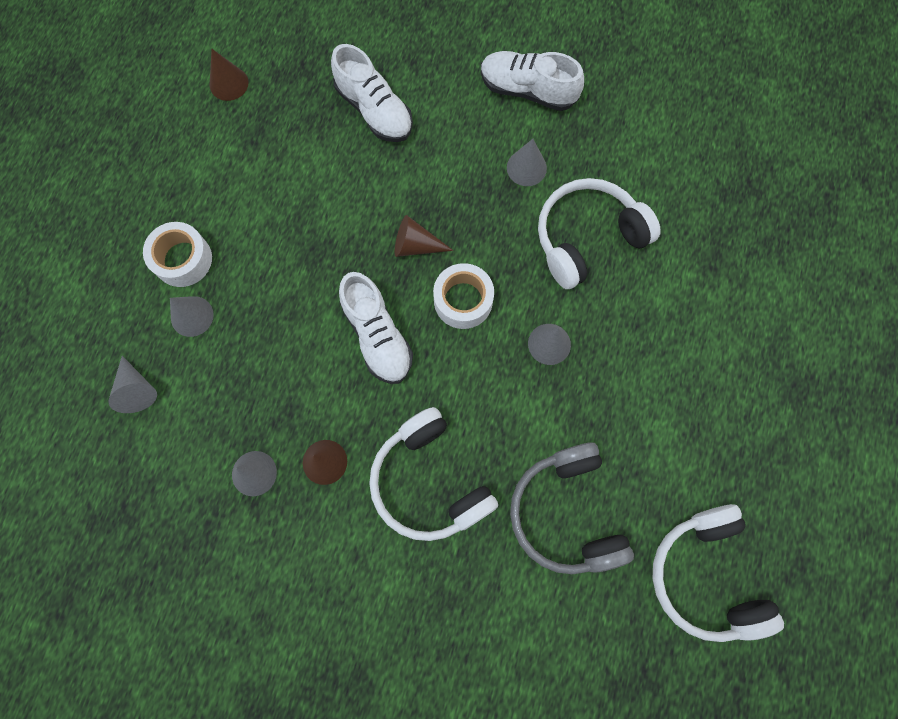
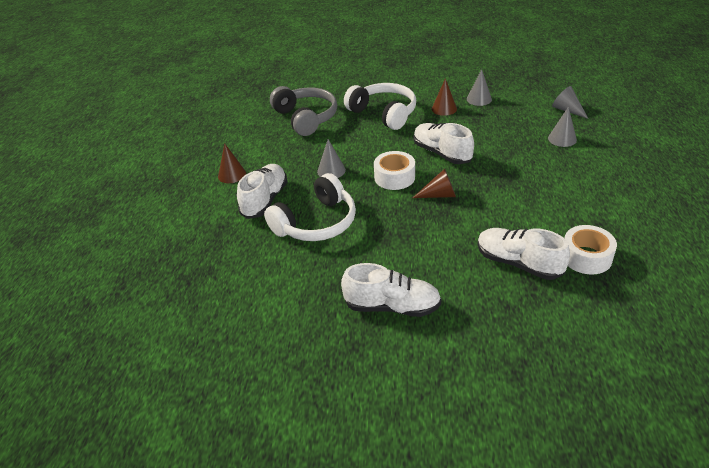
camera: 170 degrees right, 35 degrees down
(183, 259) = (591, 158): white tape -> white tape (586, 257)
(229, 83) = (654, 255): brown cone -> brown cone (232, 174)
(526, 168) = (375, 253): grey cone -> none
(652, 304) = (265, 200): none -> white shoe
(705, 575) = (229, 114): white headphones -> none

